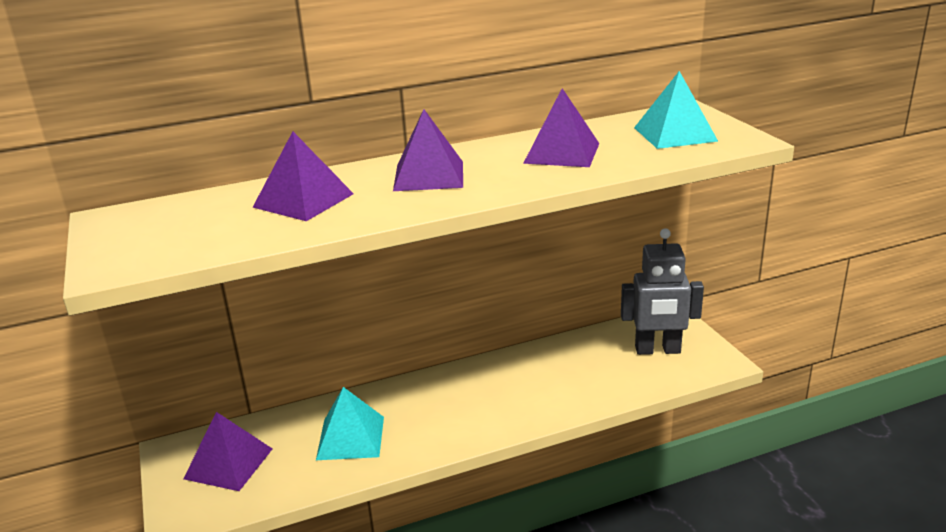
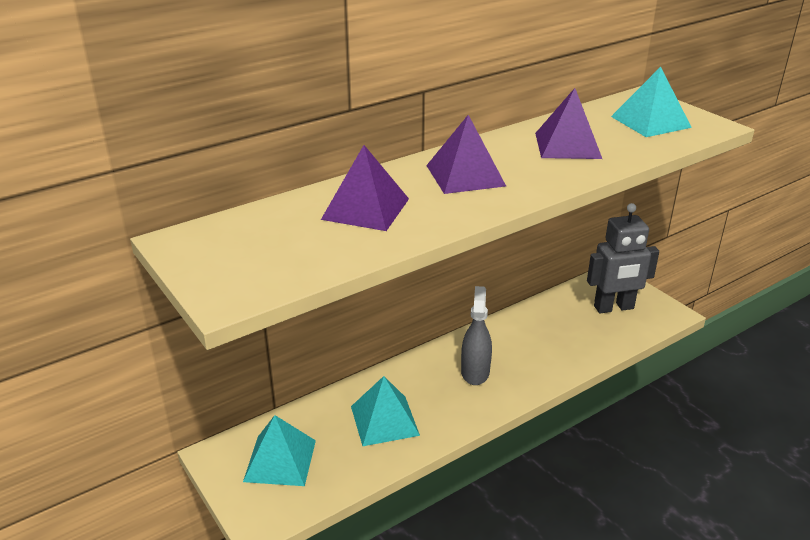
camera: 15 degrees left, 5 degrees up
(229, 463) = (280, 460): purple pyramid -> turquoise pyramid
(469, 400) = (475, 372): none -> grey spray bottle

